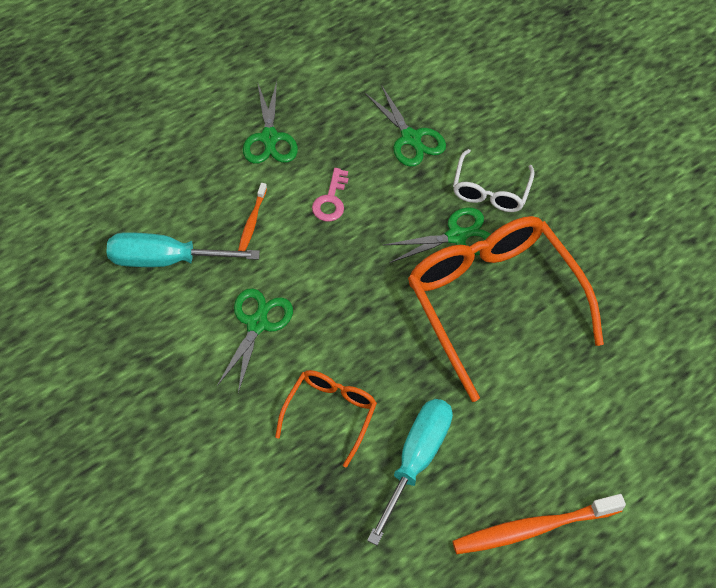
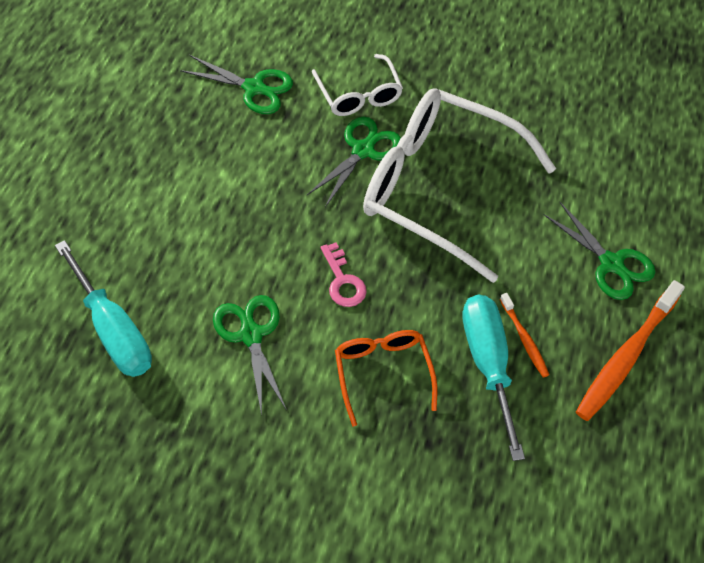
camera: 35 degrees left, 0 degrees up
(165, 260) = (113, 330): turquoise screwdriver -> turquoise screwdriver turned 90 degrees counterclockwise
(252, 222) = (169, 245): orange toothbrush -> orange toothbrush (524, 339)
(269, 138) = (123, 159): green scissors -> green scissors (611, 263)
(331, 200) = (227, 183): pink key -> pink key (343, 281)
(493, 302) = (438, 188): orange glasses -> white glasses

